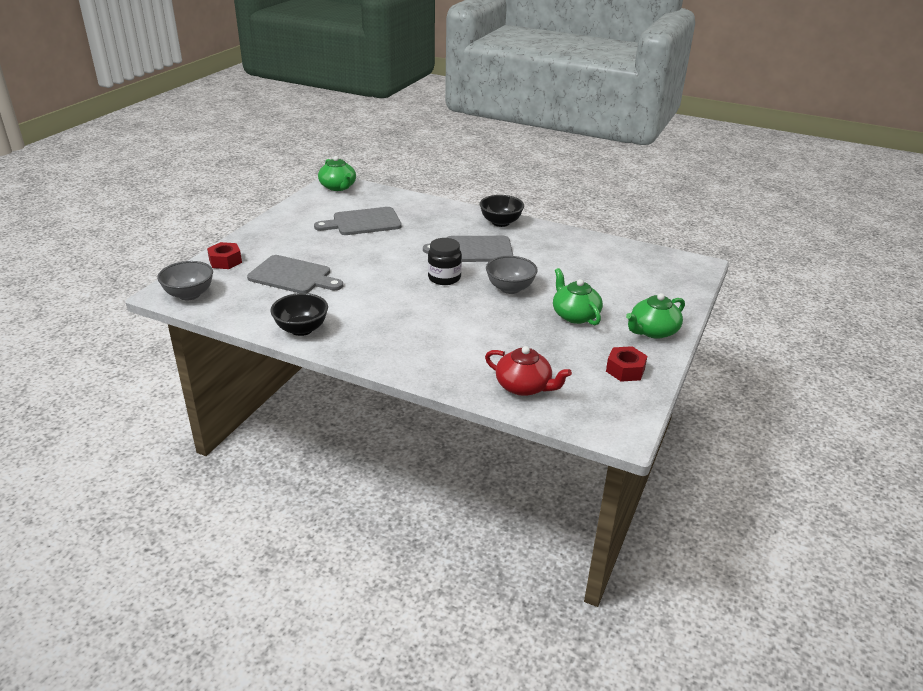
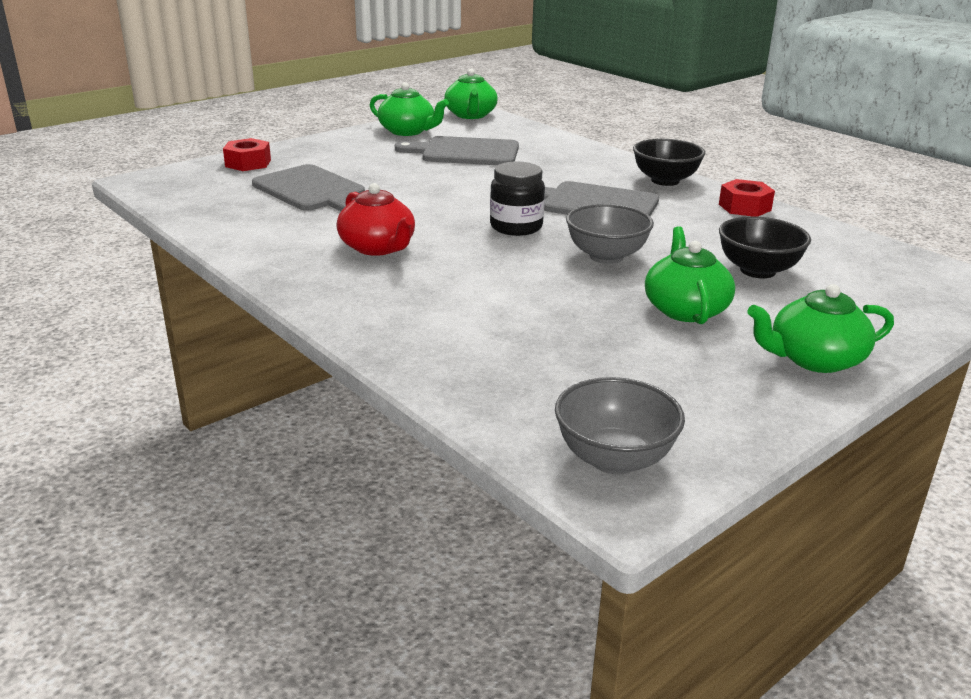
camera: 25 degrees right, 5 degrees down
(189, 295) = (166, 187): grey bowl -> grey bowl (614, 459)
(301, 329) = (256, 246): black bowl -> black bowl (757, 270)
(309, 210) = (408, 131): none -> green teapot
(524, 386) = (506, 386): red teapot -> red teapot (378, 247)
(625, 370) = (712, 404): red nut -> red nut (744, 207)

